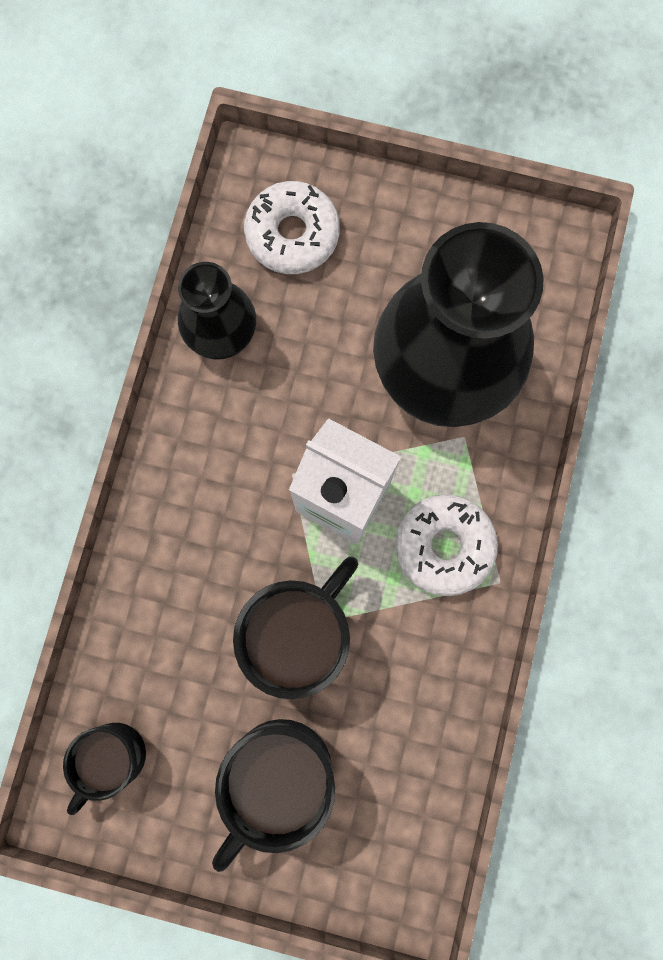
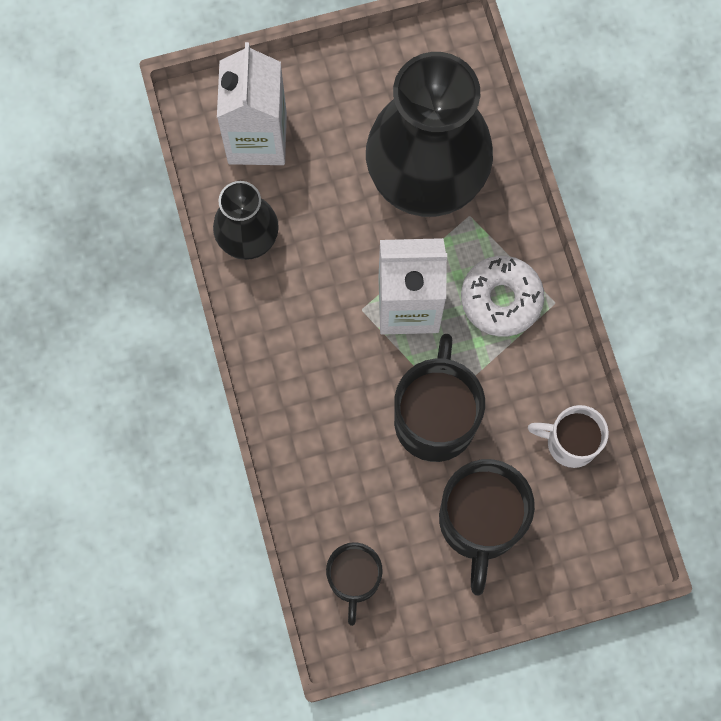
camera: 30 degrees left, 5 degrees down
(292, 234) = (257, 138): white donut -> white carton
(425, 744) = (570, 442): none -> white mug

